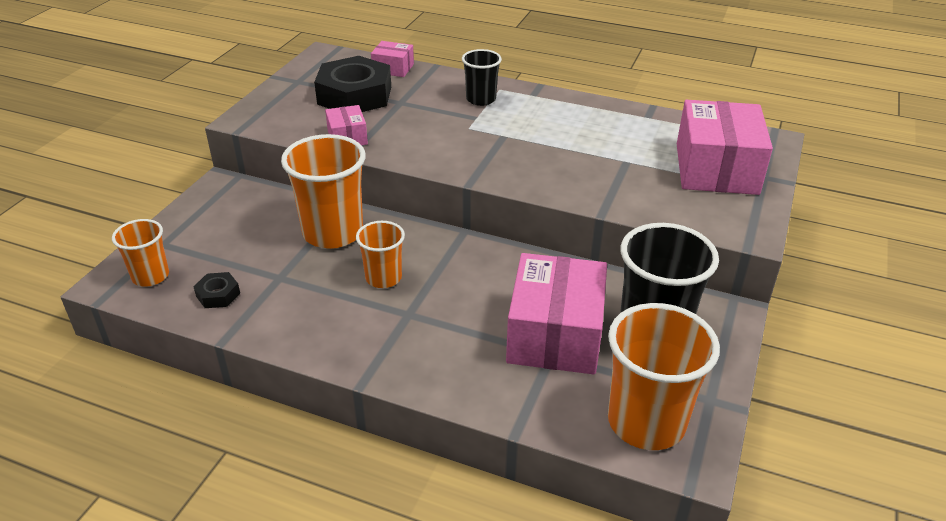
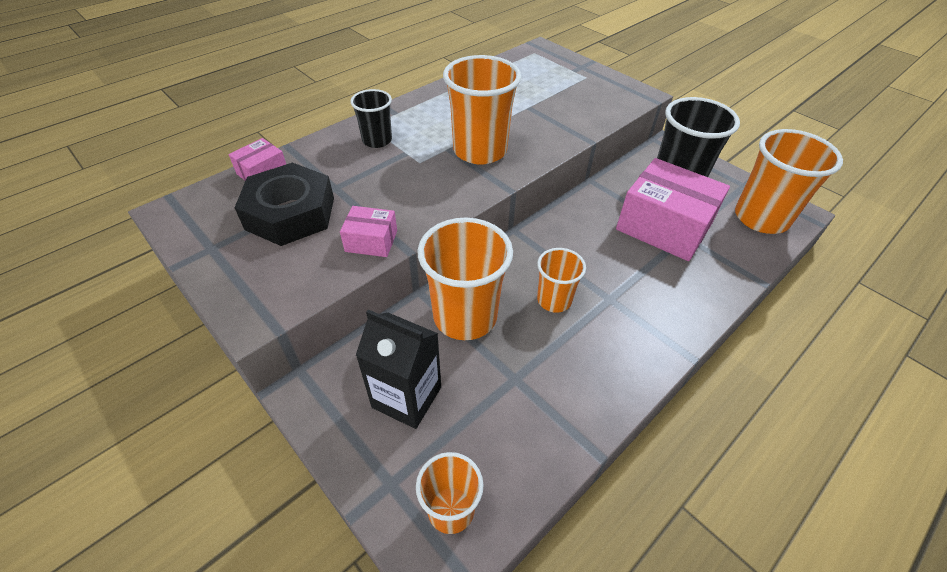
camera: 65 degrees left, 10 degrees up
(218, 294) = (519, 442): black nut -> none
(236, 228) = (407, 397): none -> black carton
(515, 153) = (480, 151): none -> orange cup
(716, 169) = (562, 78): pink box -> none

